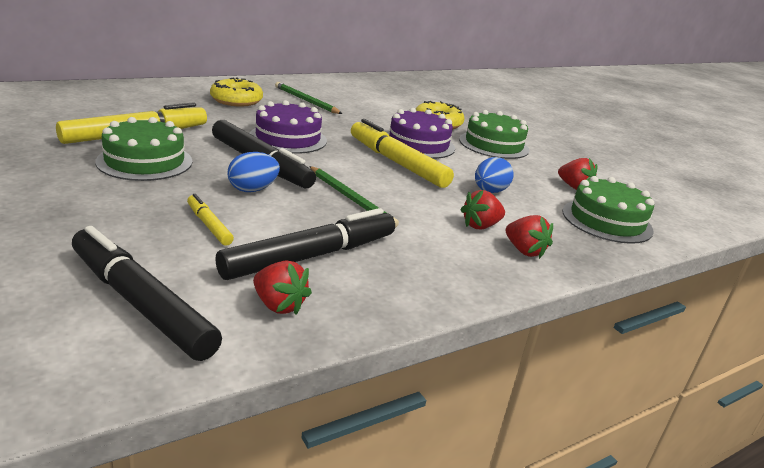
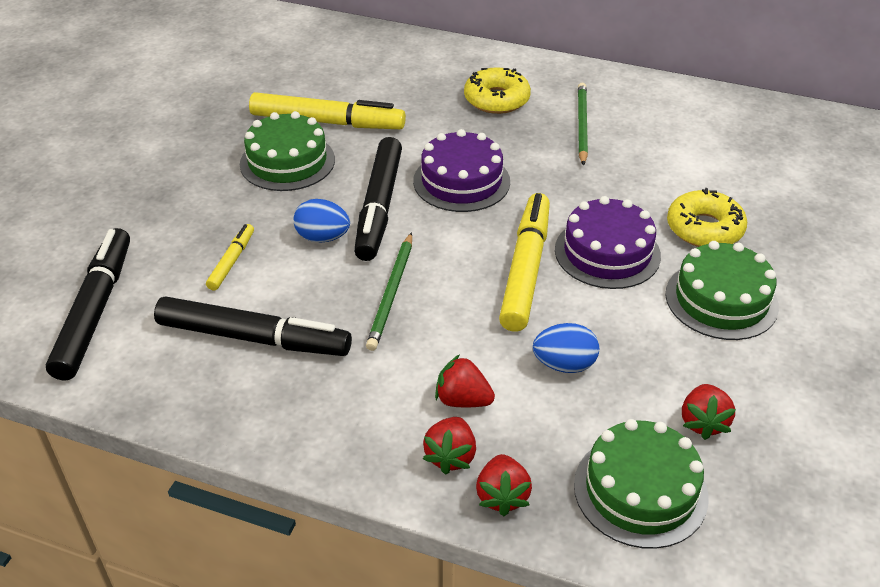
camera: 55 degrees right, 15 degrees up
(279, 305) = (164, 368): red strawberry -> red strawberry (502, 496)

